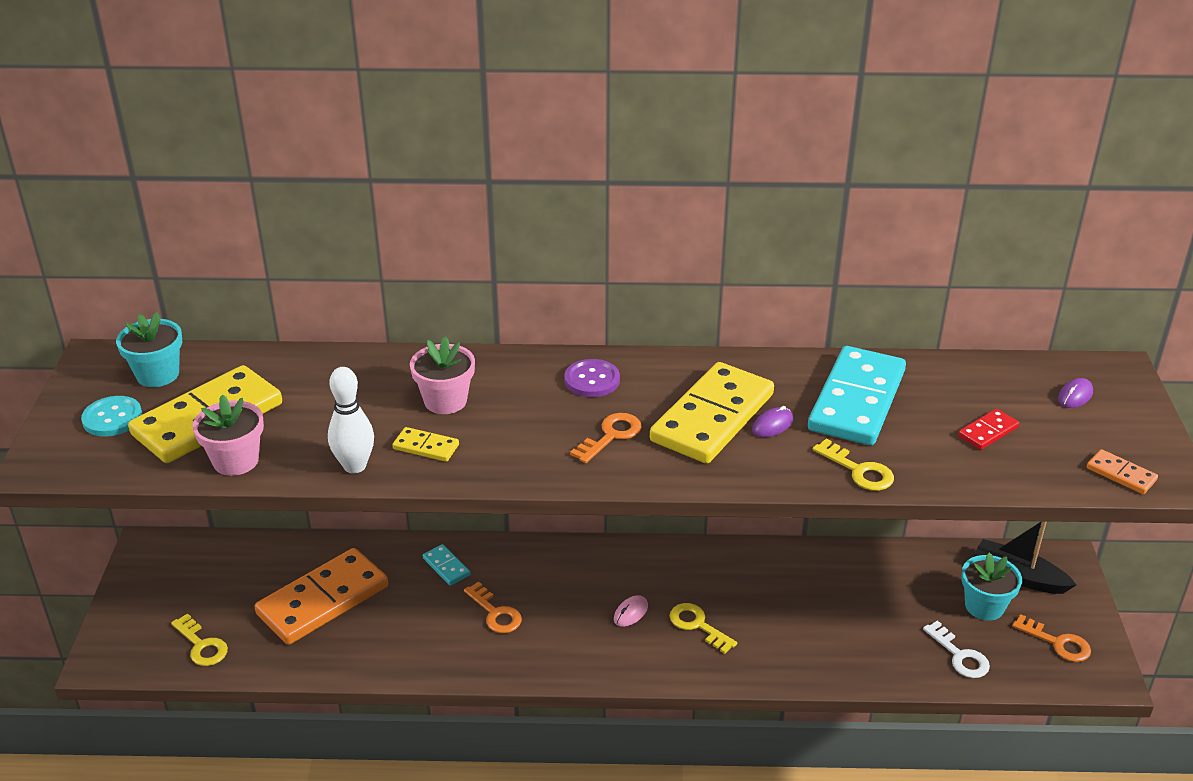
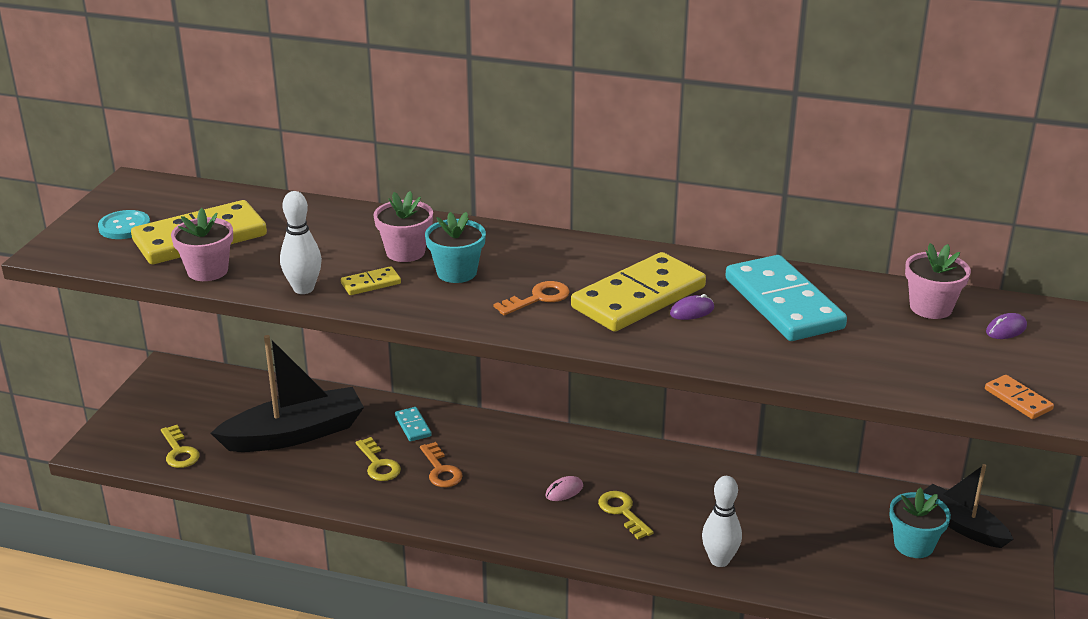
camera: 15 degrees right, 5 degrees down
(158, 374) = (176, 201): turquoise flower pot -> turquoise flower pot (456, 272)
(323, 600) = (295, 434): orange domino -> black boat
(426, 447) = (371, 283): yellow domino -> yellow domino turned 60 degrees counterclockwise
(592, 380) = (543, 254): purple button -> none
(811, 661) = (719, 560): none -> white bowling pin
(857, 401) = (783, 303): turquoise domino -> turquoise domino turned 60 degrees counterclockwise
(858, 470) = (755, 358): yellow key -> yellow key (378, 464)
(960, 655) = (870, 582): white key -> none
(988, 432) = (900, 346): red domino -> none
(996, 382) = (930, 307): none -> pink flower pot
(1057, 643) = (976, 589): orange key -> none

